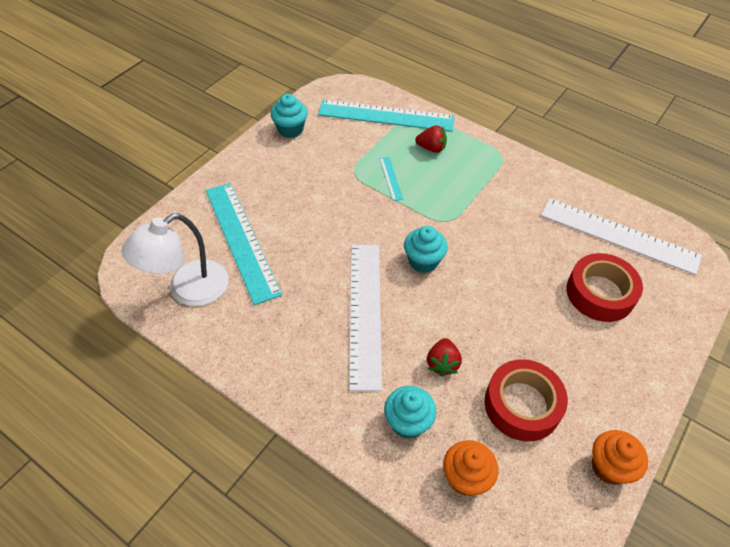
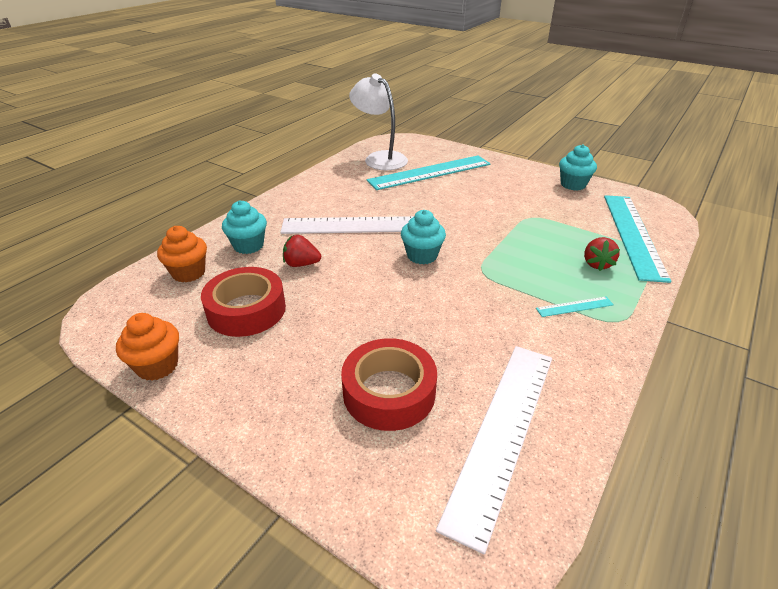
camera: 90 degrees right, 15 degrees down
(390, 178) = (532, 237): turquoise ruler -> turquoise ruler (574, 306)

